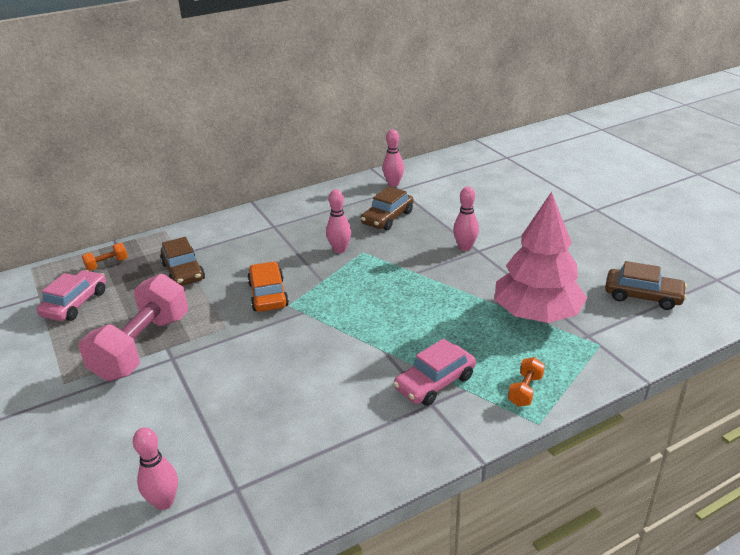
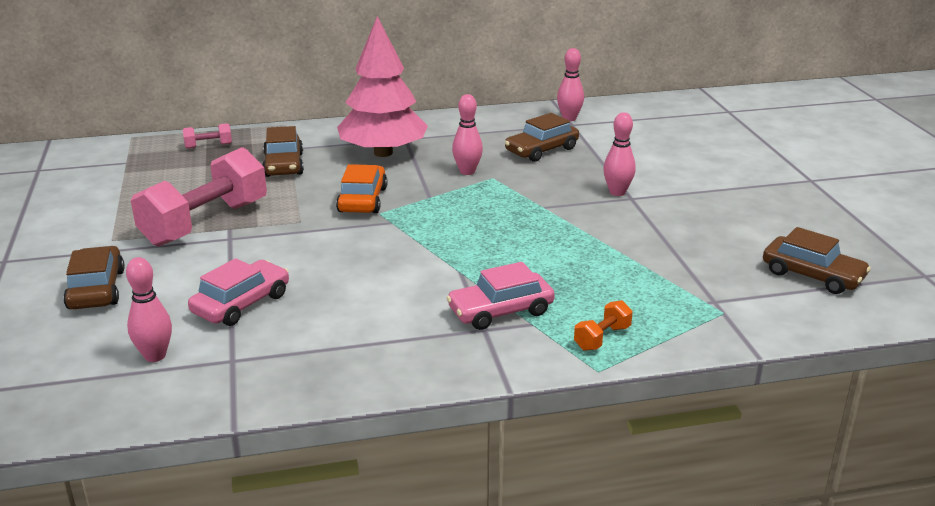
camera: 15 degrees right, 5 degrees down
(75, 303) = (158, 175): pink car -> pink car (241, 304)
(75, 441) = (96, 289): none -> brown car
(107, 264) = (208, 146): orange dumbbell -> pink dumbbell
(537, 314) = (664, 270): pink tree -> pink tree (383, 153)

